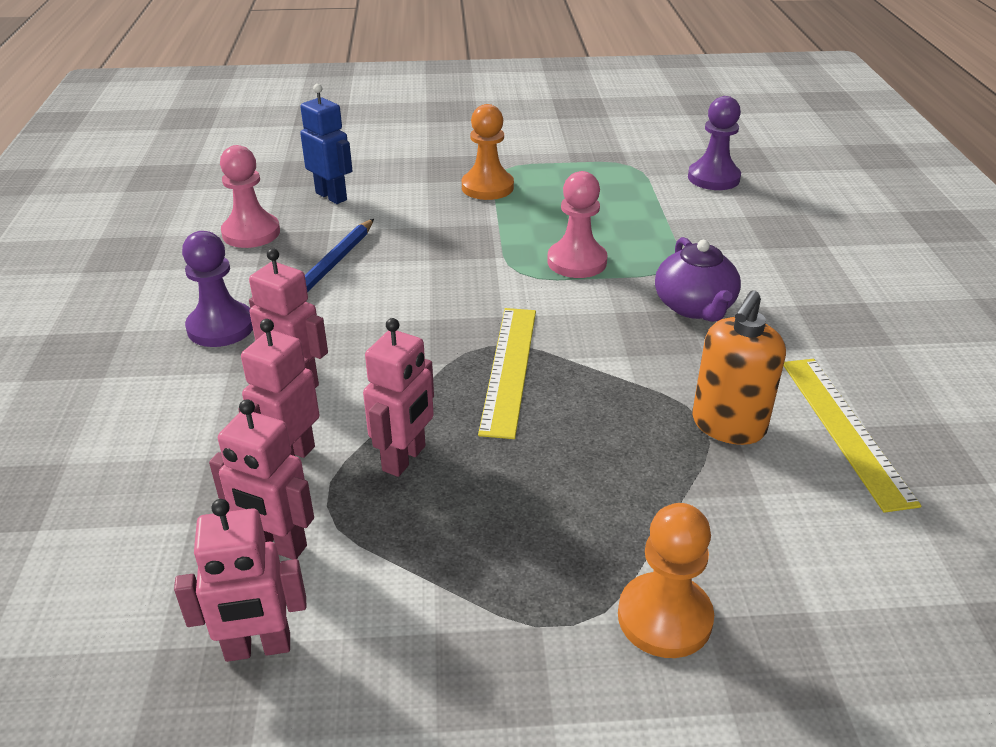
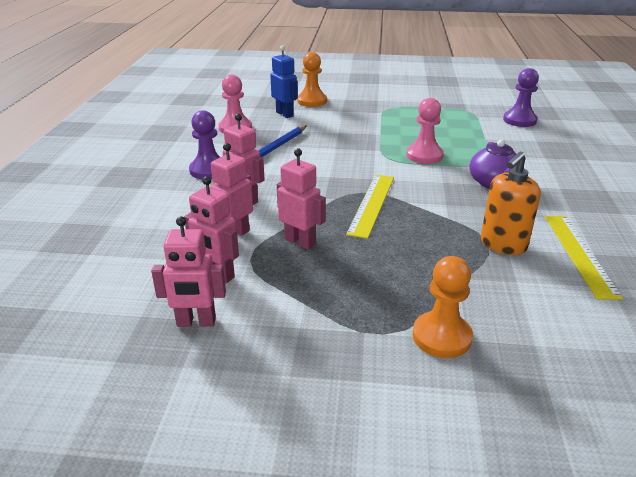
camera: 10 degrees right, 5 degrees down
(404, 458) = (300, 242): pink robot -> pink robot turned 90 degrees counterclockwise
(487, 187) = (377, 116): orange pawn -> orange pawn (312, 101)

